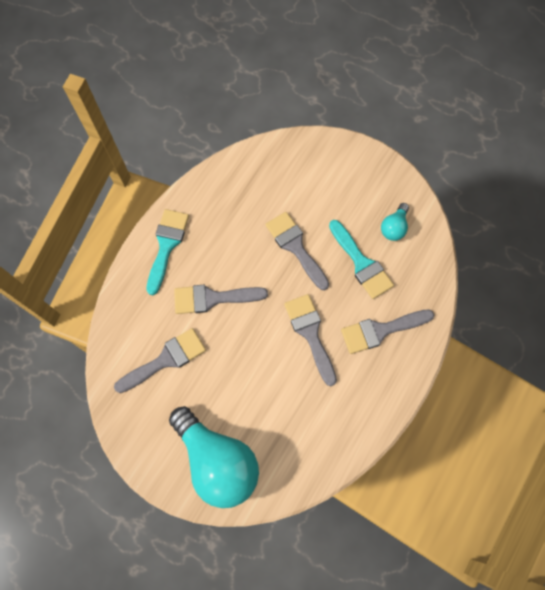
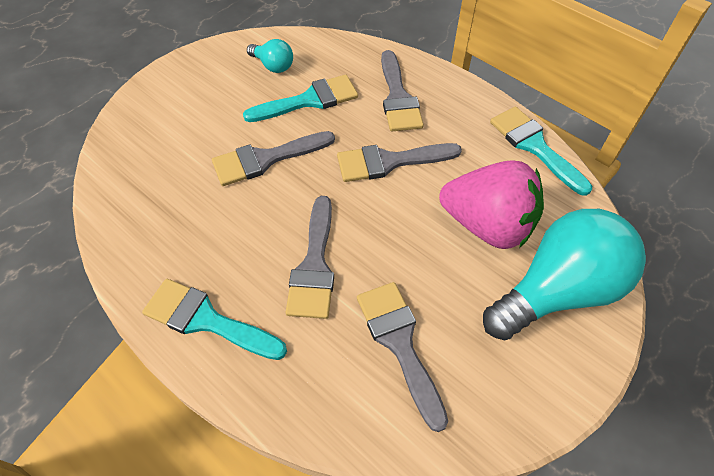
camera: 80 degrees left, 15 degrees down
(264, 410) = (487, 225): none -> pink strawberry
(350, 445) = (534, 146): none -> turquoise brush

